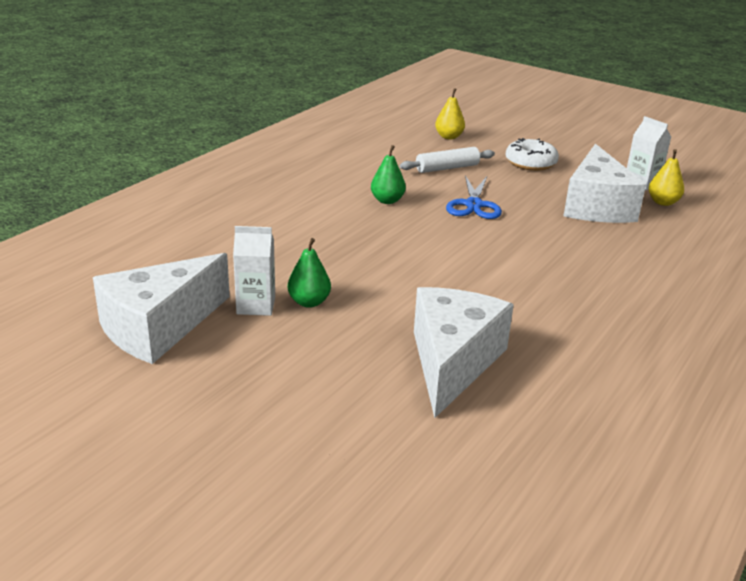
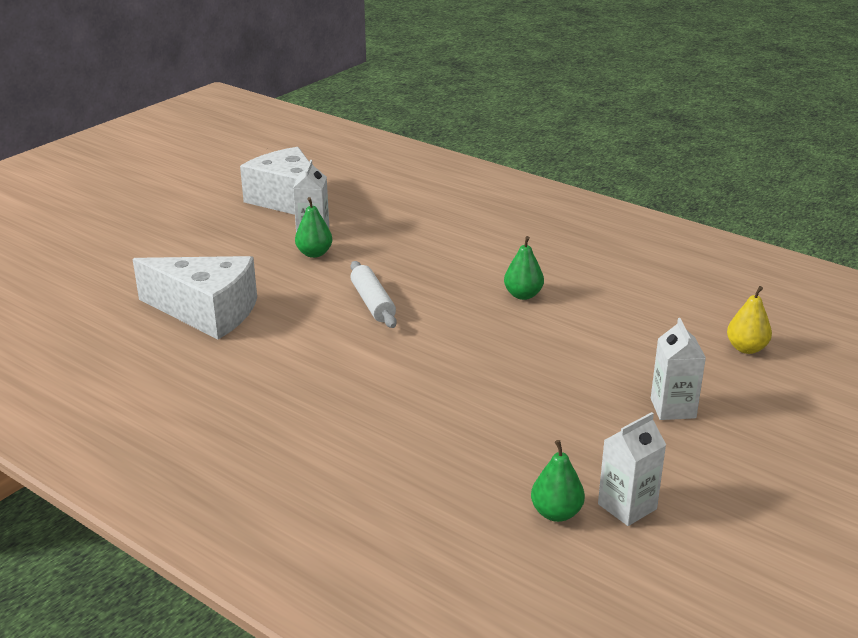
camera: 95 degrees right, 0 degrees up
(447, 168) = (630, 339): white rolling pin -> white rolling pin (372, 303)
(474, 205) = (520, 349): blue scissors -> none
(530, 163) = (673, 408): white donut -> white carton
(596, 206) = (533, 445): white cheese -> none
(663, 202) = (556, 513): yellow pear -> green pear

